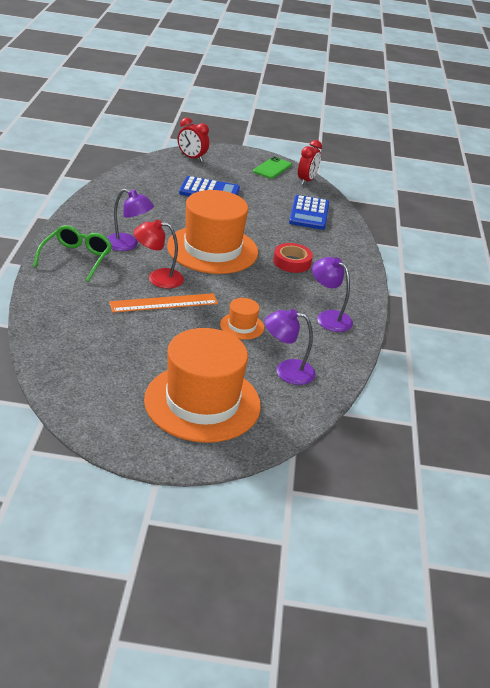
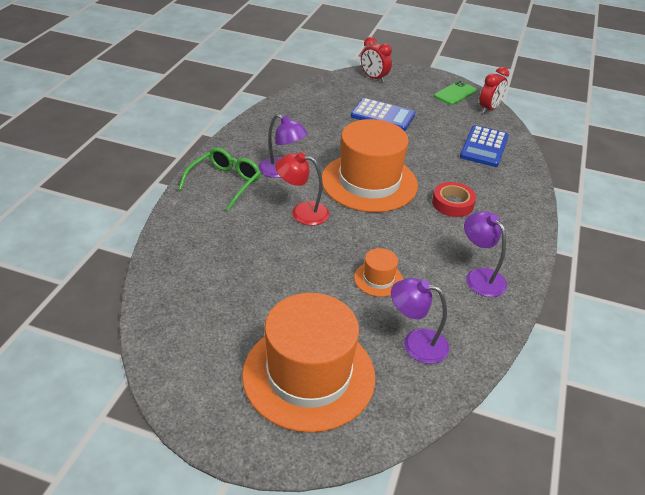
camera: 15 degrees right, 5 degrees up
(164, 303) = (300, 242): orange ruler -> none

